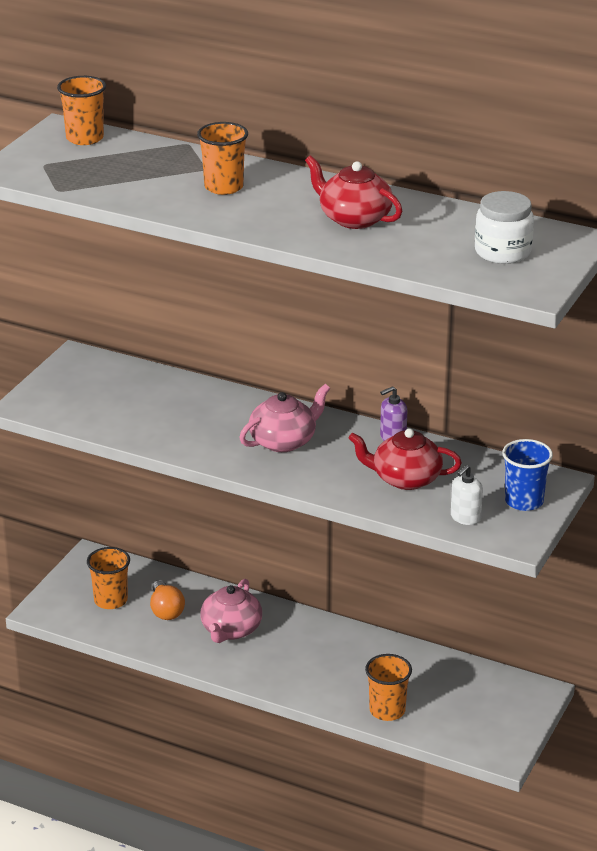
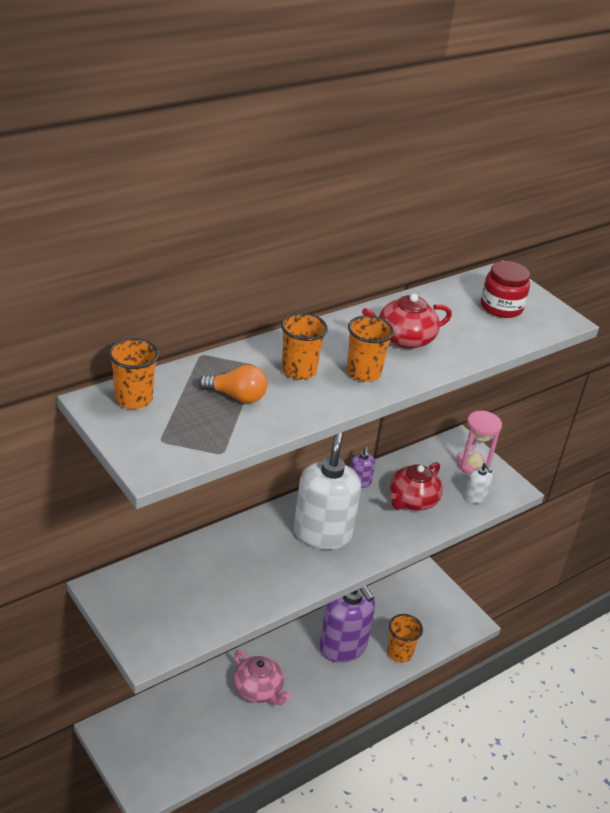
camera: 65 degrees left, 5 degrees up
(110, 600) = (169, 743): orange cup -> orange cup (363, 372)
(166, 610) = (207, 716): orange light bulb -> orange light bulb (236, 396)
(284, 441) = (322, 533): pink teapot -> white soap dispenser
(350, 666) = (343, 647): none -> purple soap dispenser
(502, 252) = (501, 307): white jar -> red jar
(524, 501) = (473, 465): blue cup -> pink hourglass

